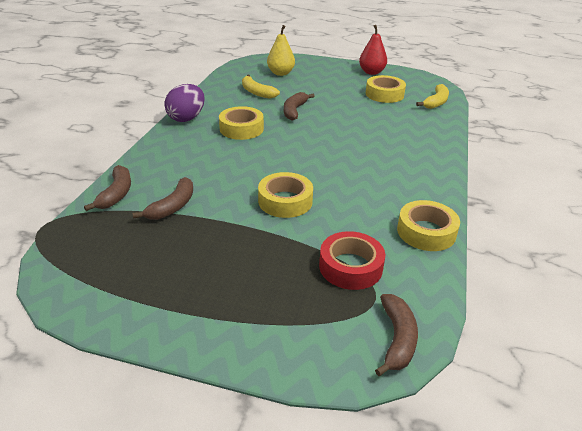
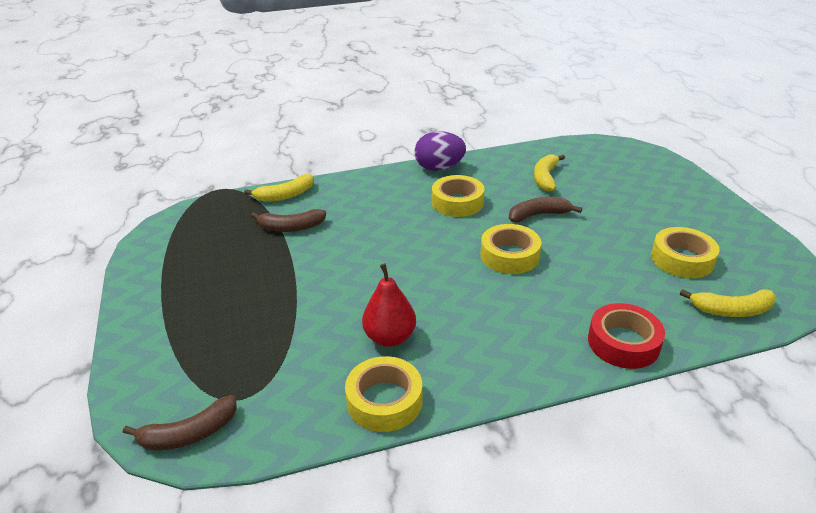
camera: 60 degrees right, 0 degrees up
(116, 194) = (285, 195): brown banana -> yellow banana
(280, 73) = (614, 171): yellow pear -> none
(285, 201) = (353, 281): yellow tape -> yellow tape (509, 255)
(350, 267) = (279, 364): red tape -> red tape (623, 343)
(371, 72) = (731, 227): red pear -> red pear (390, 337)

